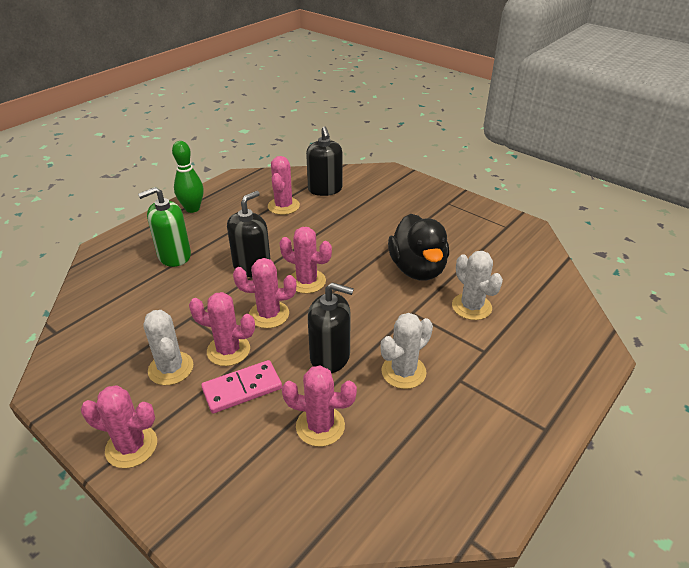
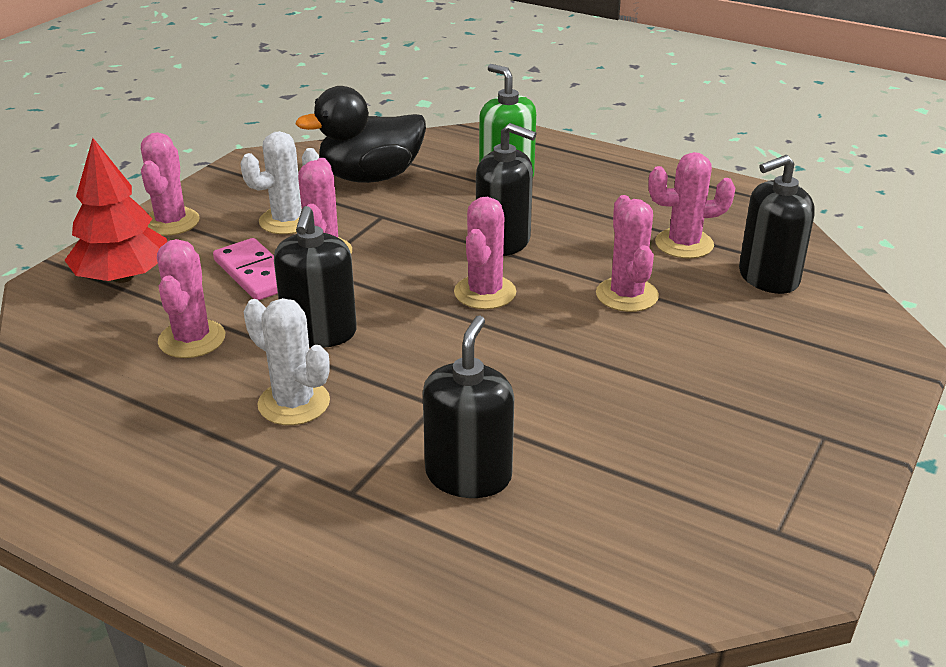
camera: 80 degrees right, 5 degrees down
(192, 209) = (628, 171): green bowling pin -> none
(213, 478) = (123, 277): none -> red tree
(269, 314) = (399, 271): pink cactus -> pink cactus (627, 295)
(417, 269) = (560, 404): black duck -> black duck (370, 177)
(471, 307) = (468, 475): white cactus -> black soap dispenser

